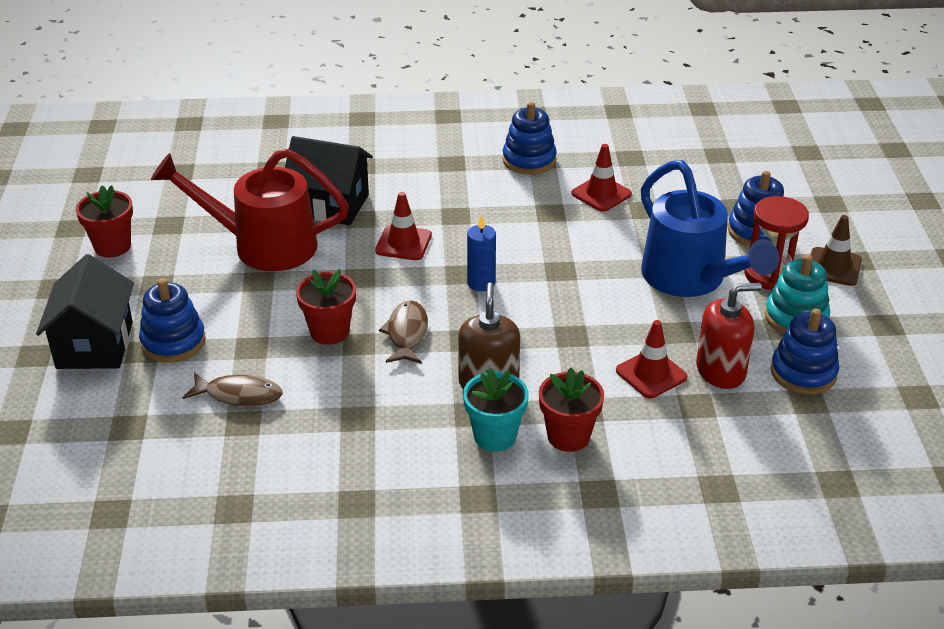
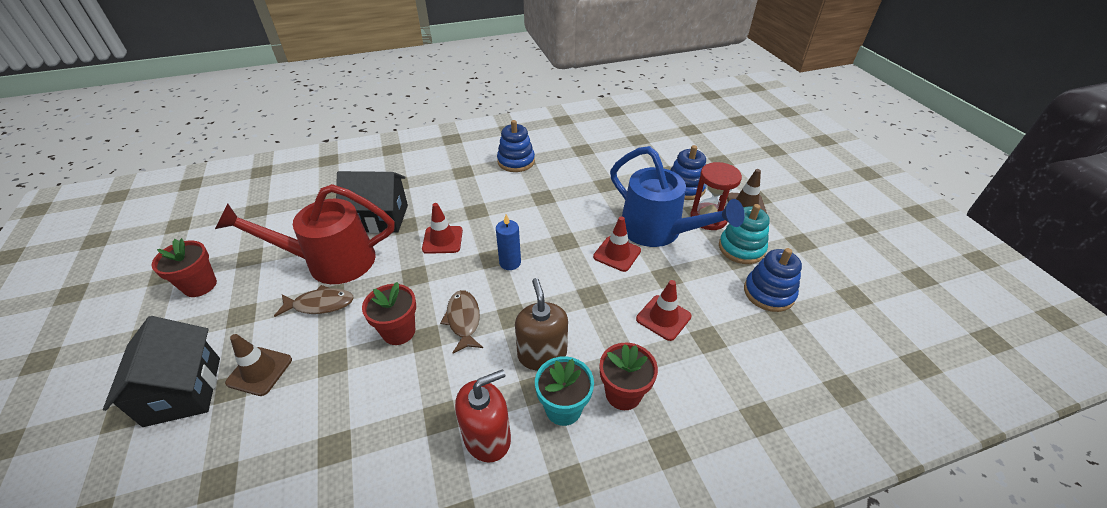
camera: 15 degrees left, 5 degrees up
(173, 342) = (259, 371): blue stacking toy -> brown traffic cone
(239, 395) = (327, 416): brown fish -> brown fish (320, 304)
(601, 194) = (573, 178): red traffic cone -> red traffic cone (617, 254)
(721, 370) = (711, 303): red soap dispenser -> red soap dispenser (487, 437)

